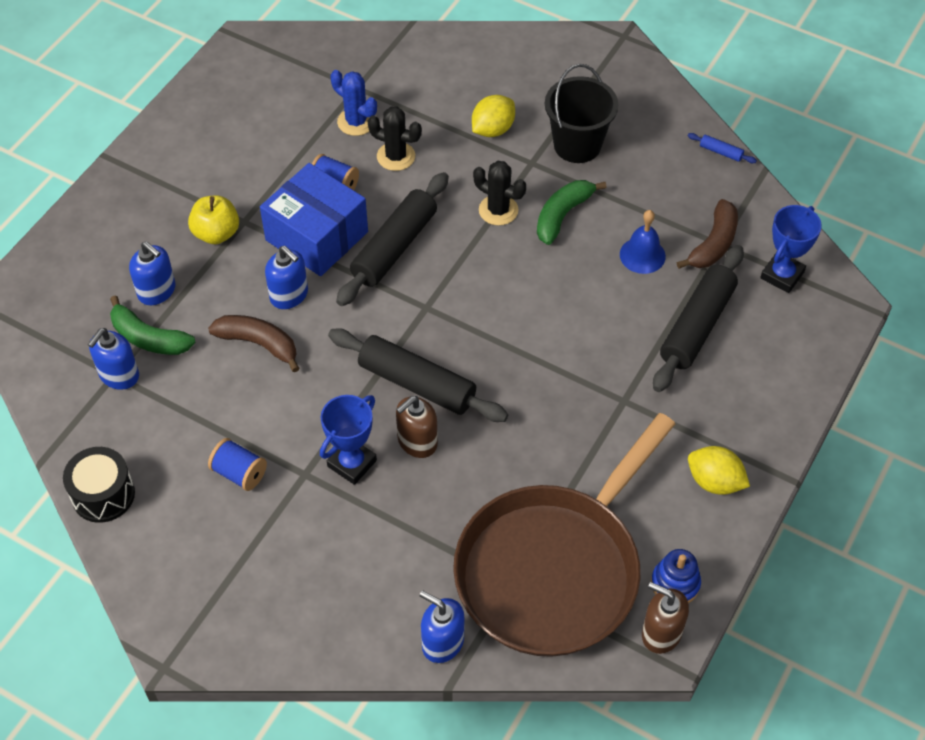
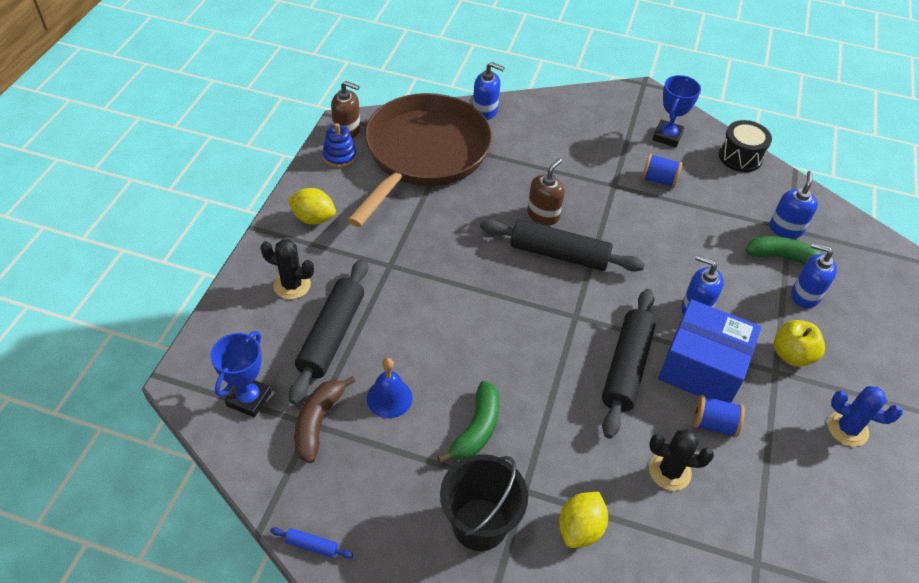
camera: 165 degrees right, 5 degrees down
(259, 344) = (697, 266): brown banana -> none
(352, 463) = (584, 195): blue trophy -> blue trophy (667, 136)
(356, 122) = (732, 510): blue cactus -> blue cactus (847, 429)
(498, 210) = (542, 424): black cactus -> black cactus (292, 285)

